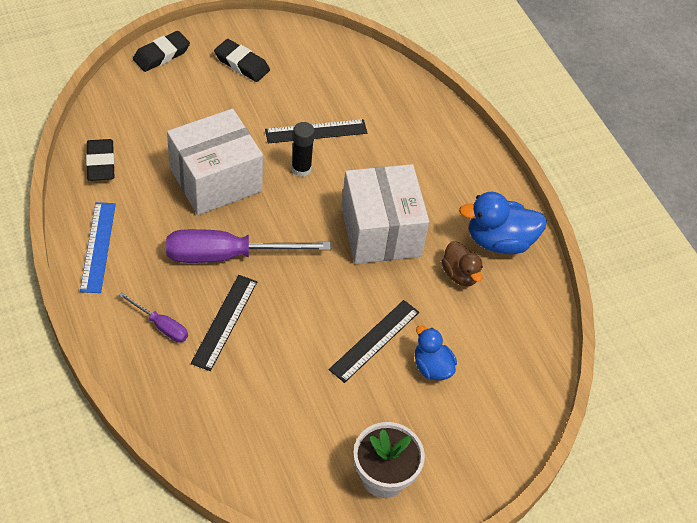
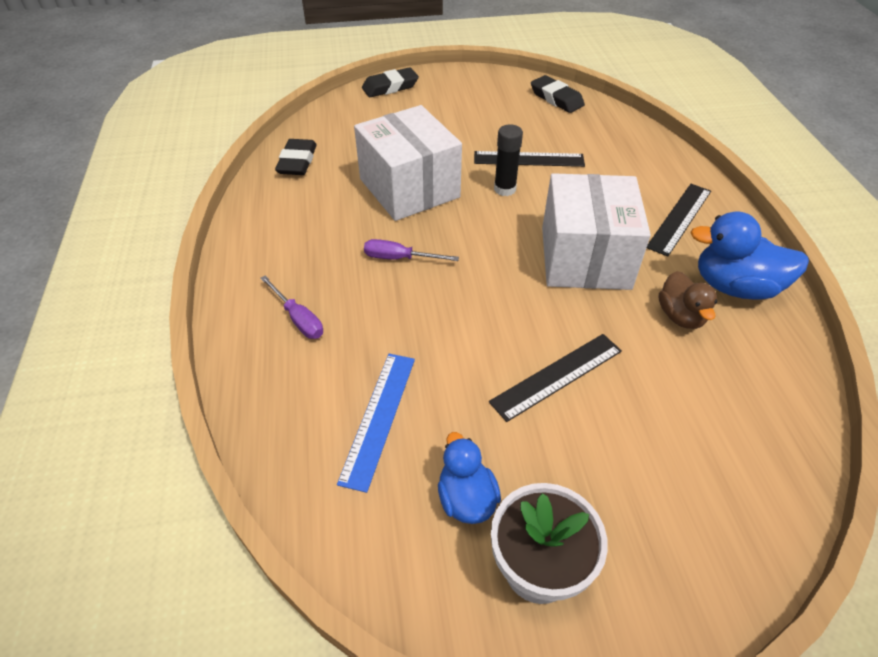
camera: 20 degrees right, 5 degrees down
(98, 247) = (262, 232): blue ruler -> blue ruler (378, 417)
(215, 180) = (409, 188): white box -> white box turned 75 degrees clockwise
(225, 322) = (374, 326): black ruler -> black ruler (679, 218)
(227, 255) = (399, 258): purple screwdriver -> purple screwdriver, size x0.50
(242, 64) = (466, 100): black eraser -> black eraser (556, 98)
(432, 367) = (631, 422): blue duck -> blue duck (466, 498)

